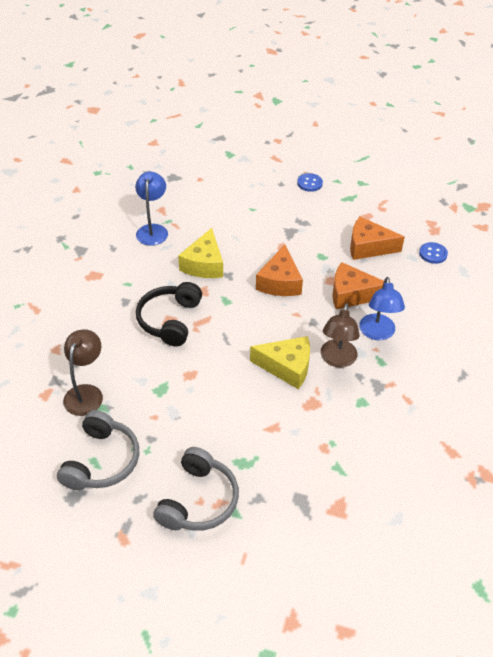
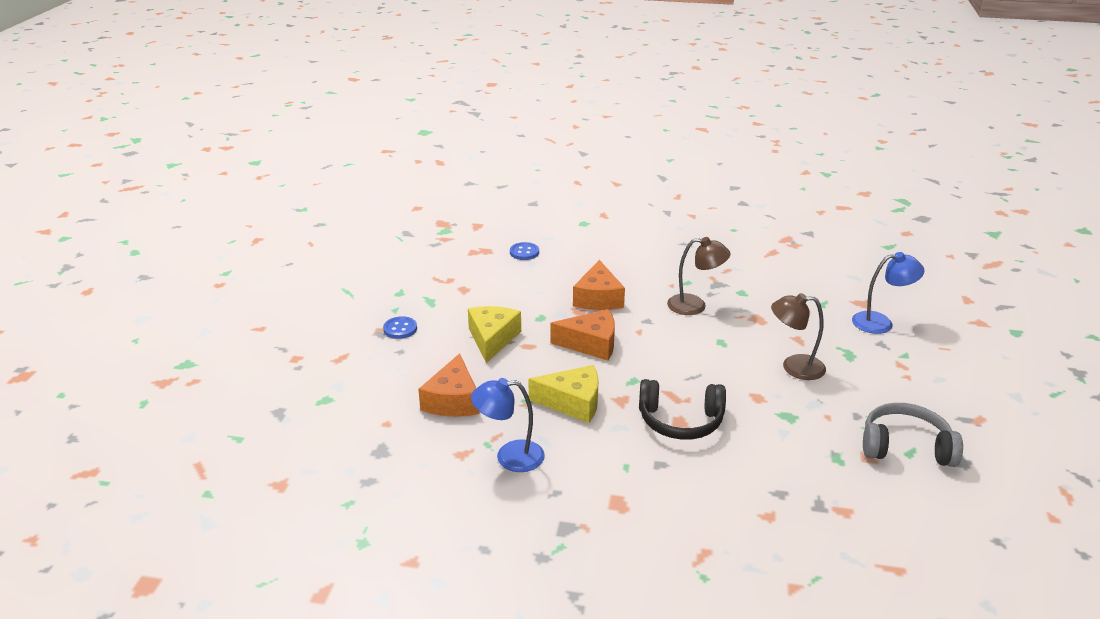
camera: 95 degrees left, 15 degrees down
(86, 393) = (823, 474): brown lamp -> brown lamp (794, 367)
(198, 500) = (907, 377): grey headphones -> none
(287, 367) = (717, 334): yellow cheese -> yellow cheese (492, 339)
(368, 247) = (519, 288): orange cheese -> orange cheese (453, 400)
(377, 333) = (650, 284): blue lamp -> blue lamp (880, 322)

